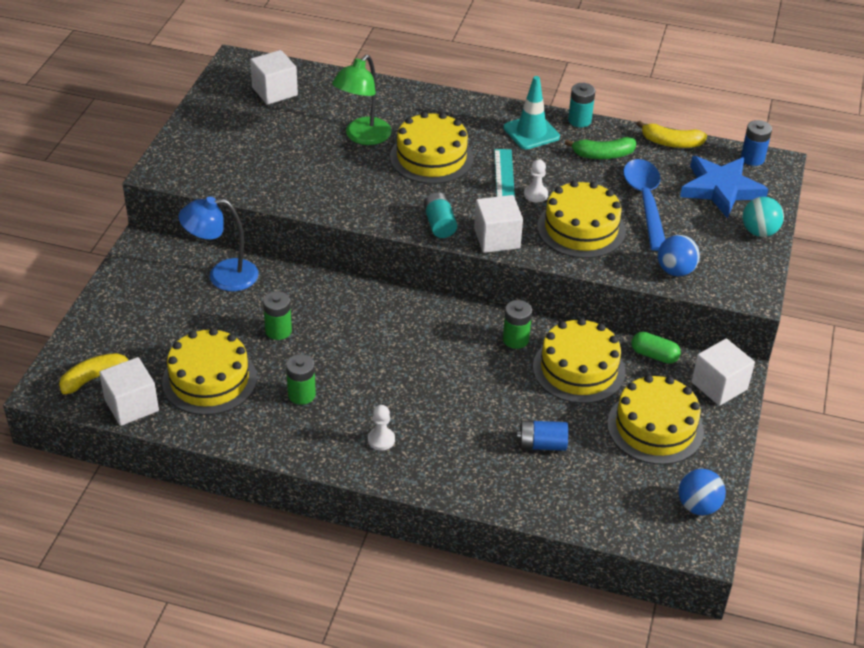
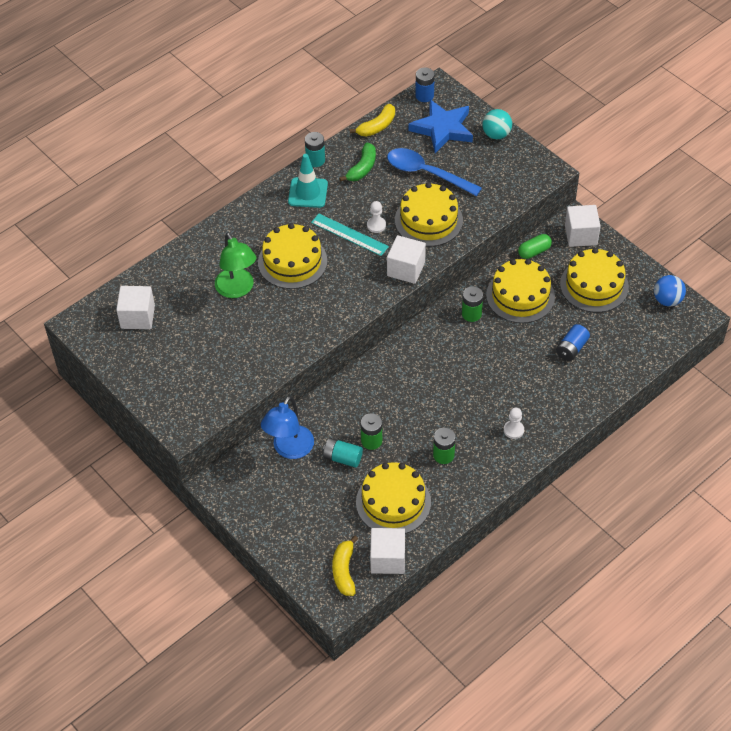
camera: 55 degrees left, 10 degrees up
(439, 224) = (368, 292): turquoise battery -> turquoise battery (342, 458)
(675, 271) = (502, 195): blue ball -> none

